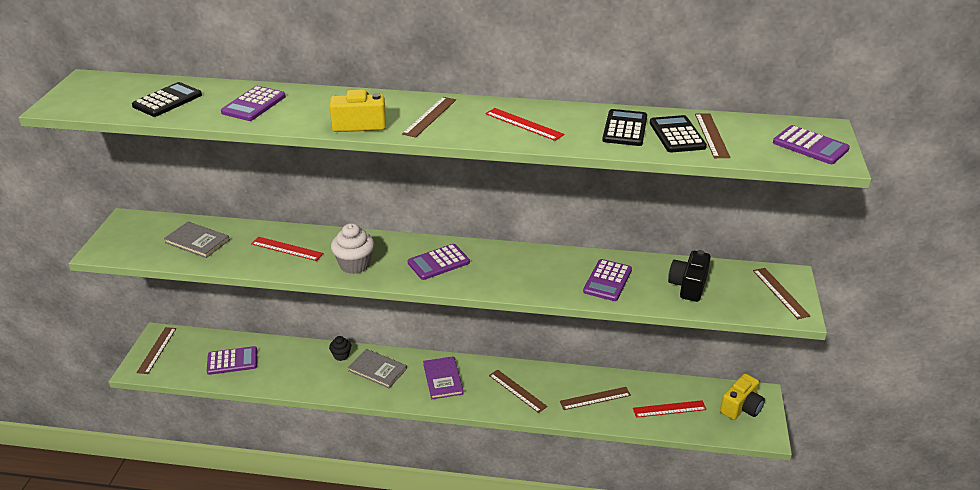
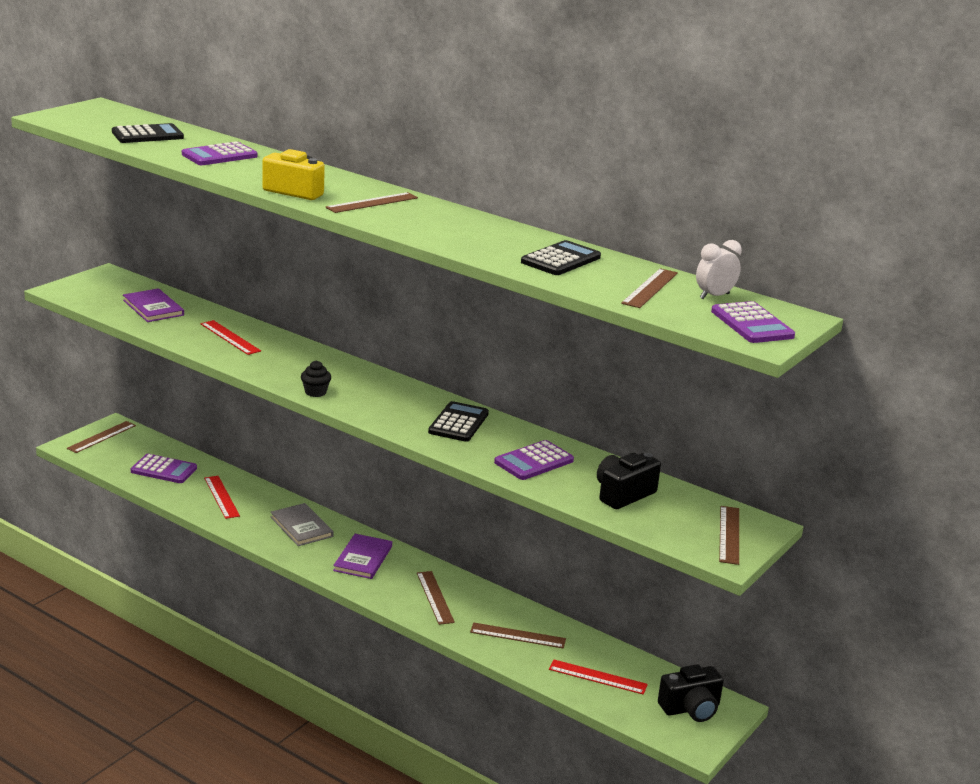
camera: 25 degrees right, 10 degrees down
(197, 241) = (153, 308): grey book -> purple book
(341, 355) = (276, 502): black cupcake -> black cupcake (315, 392)
(354, 265) = (281, 369): white cupcake -> none
(438, 263) = (368, 392): purple calculator -> none
(524, 124) = (458, 230): red ruler -> red ruler (221, 497)
(677, 135) = (610, 278): black calculator -> black calculator (458, 423)
(741, 407) = (691, 708): yellow camera -> black camera
(757, 128) = (714, 296): none -> white clock

